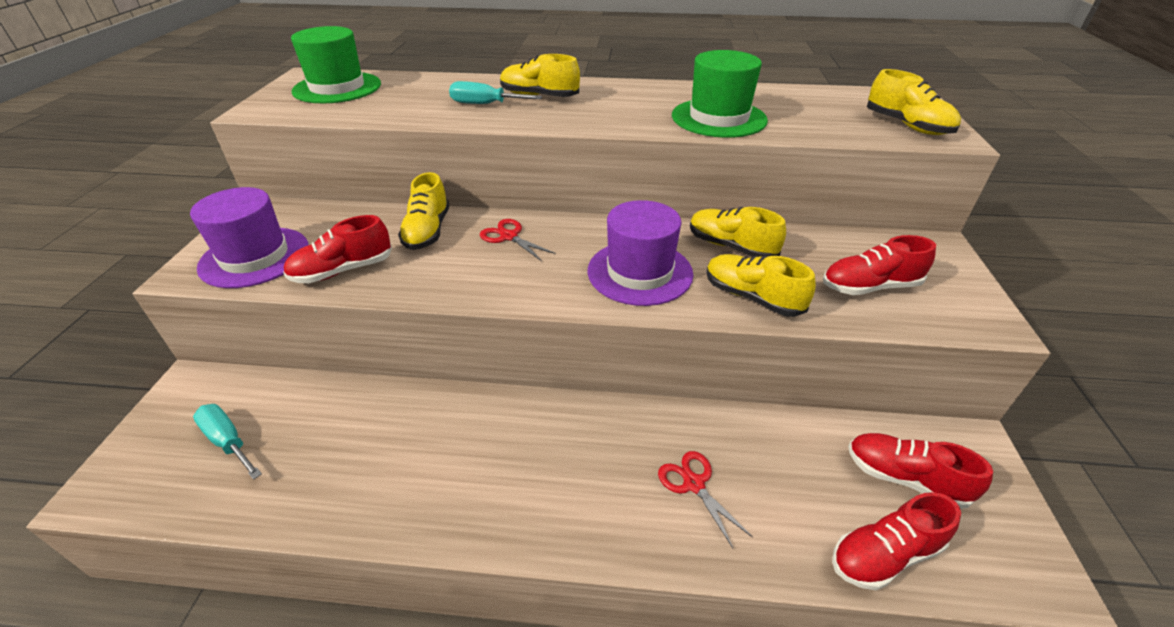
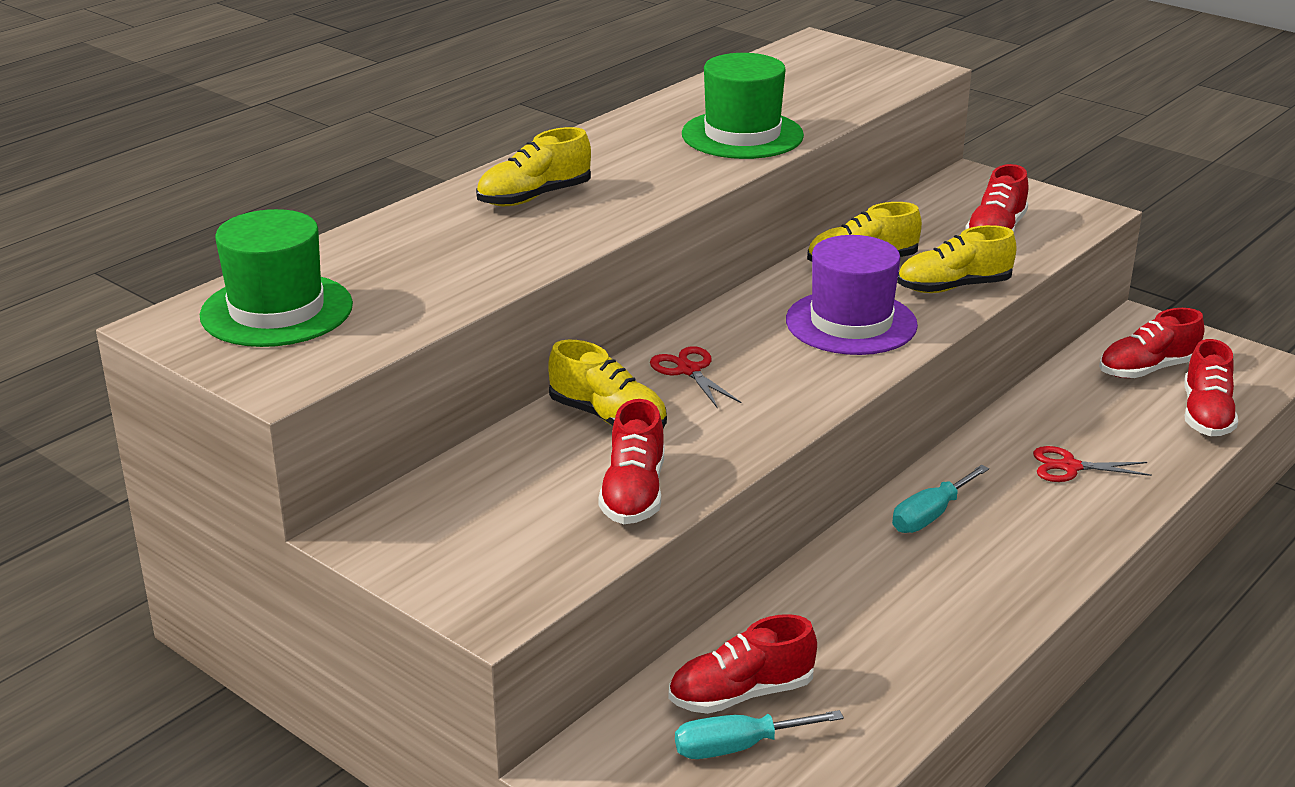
camera: 55 degrees left, 10 degrees down
(255, 257) = (515, 553): purple hat -> none
(286, 419) = (741, 694): none -> red shoe
(485, 104) = (510, 233): turquoise screwdriver -> turquoise screwdriver (930, 515)
(509, 236) = (689, 370): red scissors -> red scissors turned 75 degrees clockwise
(907, 126) = (876, 73): yellow shoe -> none

